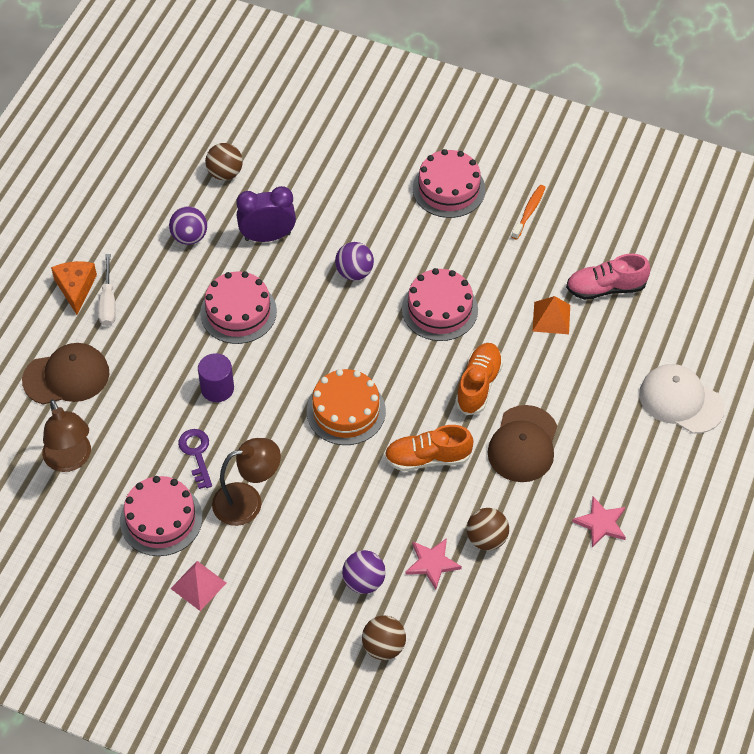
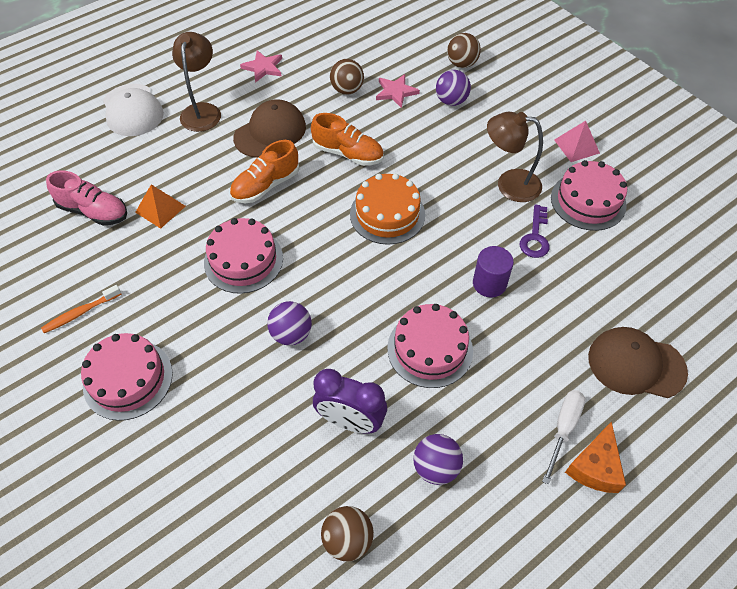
camera: 150 degrees left, 0 degrees up
(70, 460) = (654, 281): brown lamp -> brown lamp (202, 111)

